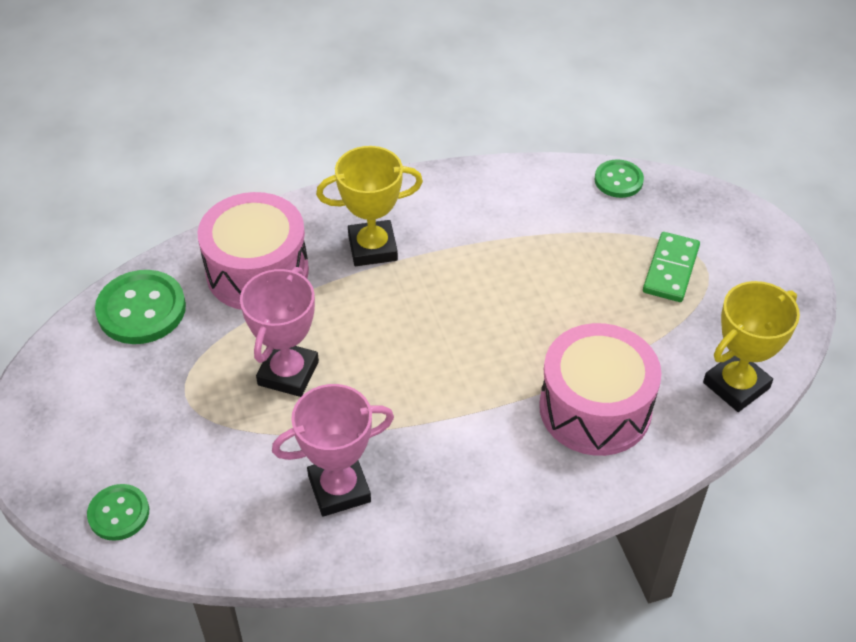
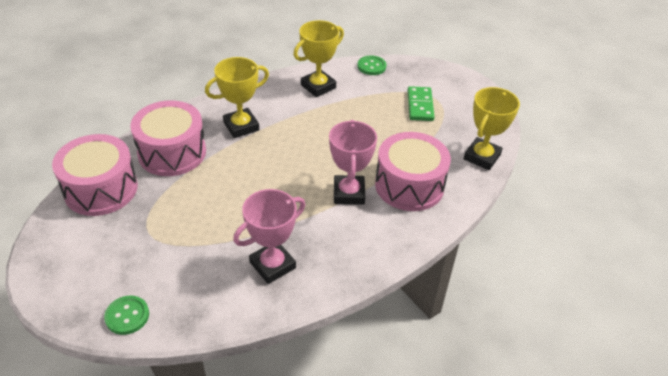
camera: 20 degrees left, 5 degrees down
(141, 309) = (101, 189): green button -> pink drum
(288, 373) = (214, 206): pink trophy -> pink trophy (349, 193)
(517, 201) = (318, 86): none -> yellow trophy

